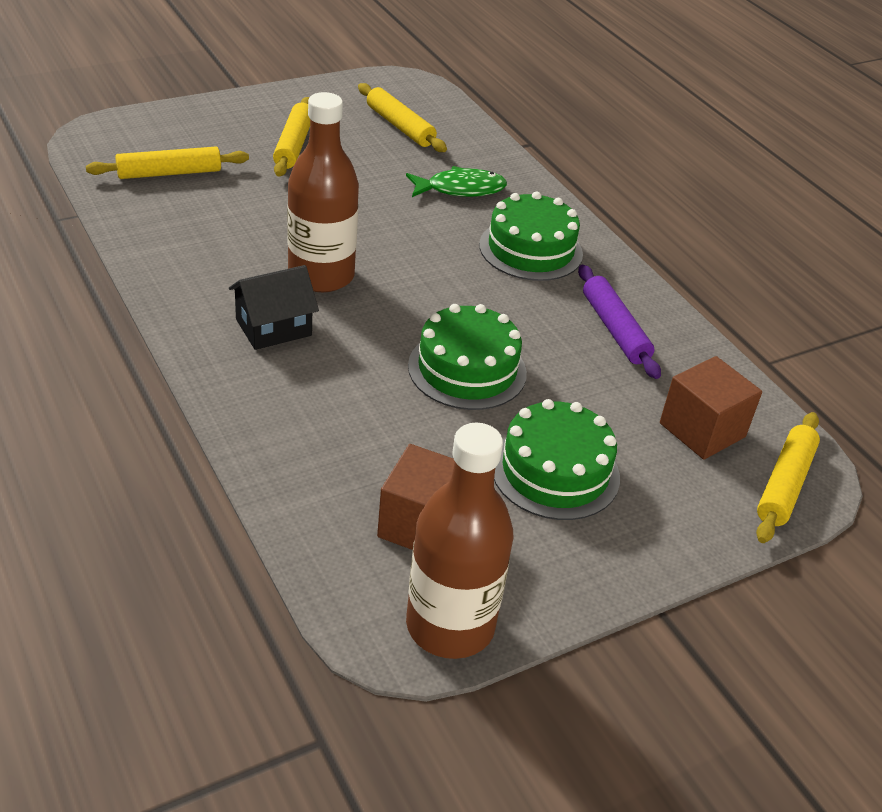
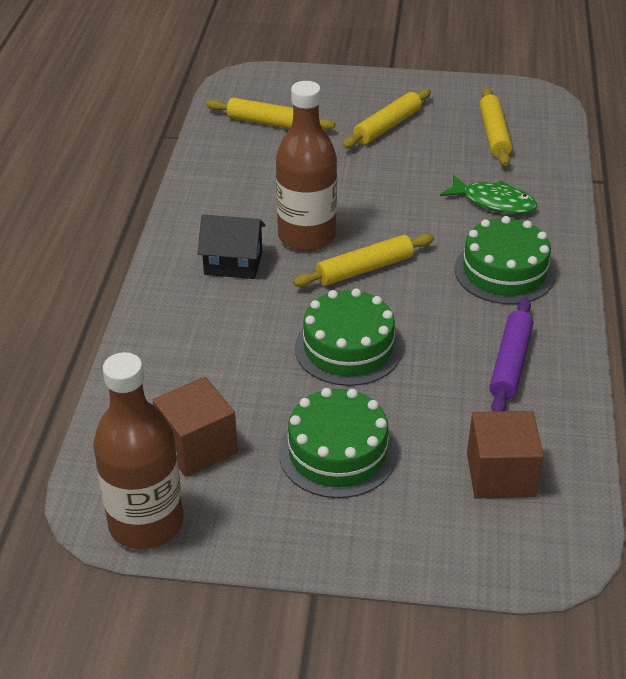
camera: 40 degrees right, 0 degrees up
(785, 484) = (529, 550): yellow rolling pin -> yellow rolling pin (364, 269)

